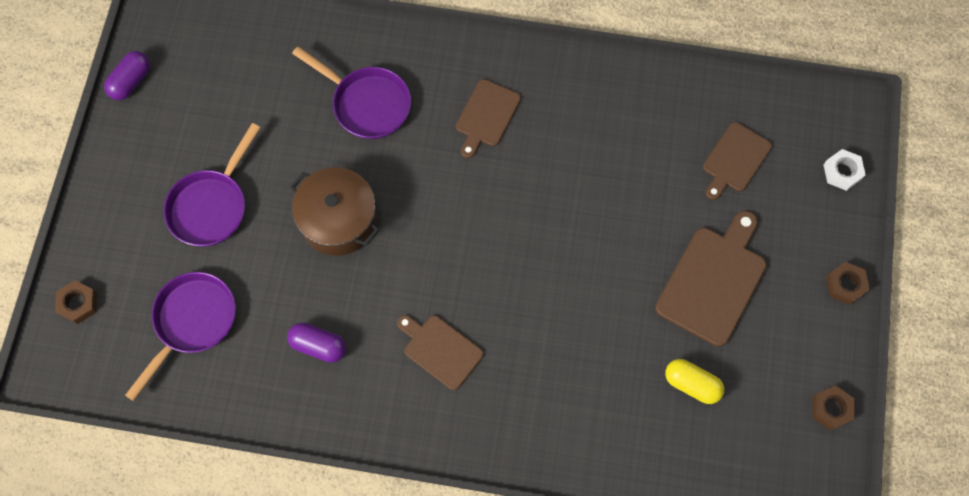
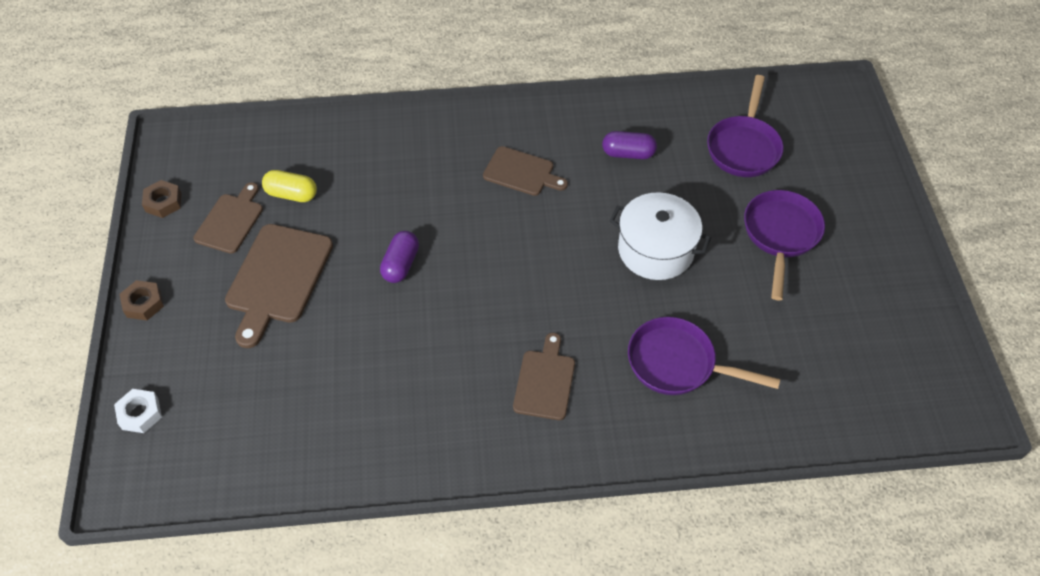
camera: 165 degrees right, 15 degrees down
(78, 303) = (847, 139): brown nut -> none
(131, 81) = (932, 328): purple capsule -> purple capsule (400, 264)
(338, 220) = (655, 250): brown pot -> white pot
(734, 160) = (262, 399): brown cutting board -> brown cutting board (231, 221)

